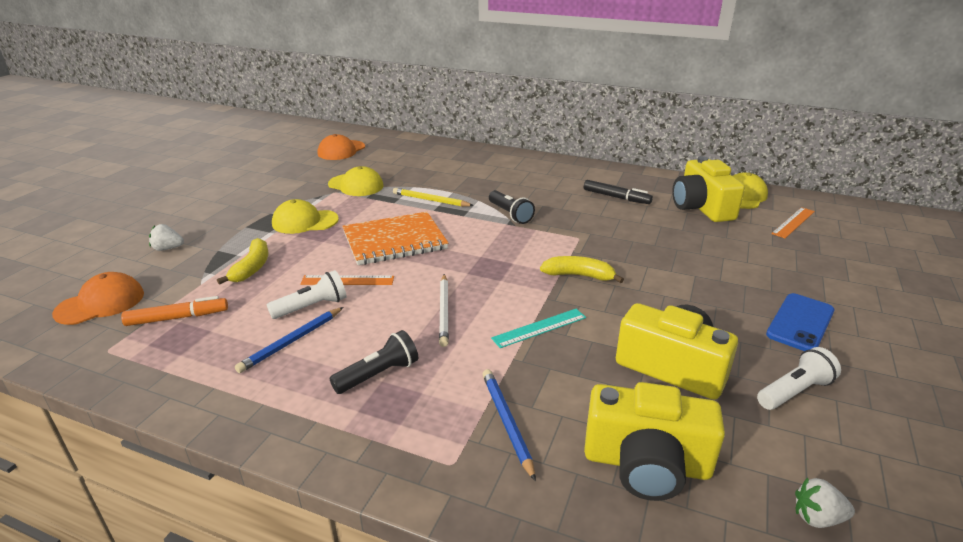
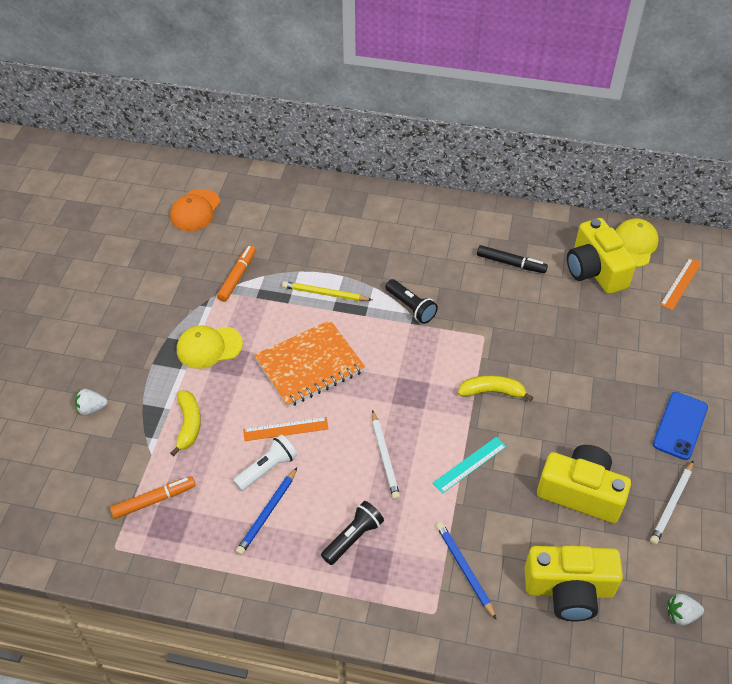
camera: 10 degrees left, 20 degrees up
(100, 303) = (72, 493): orange cap -> none
(356, 185) = (237, 277): yellow cap -> orange marker
(794, 391) = (671, 504): white flashlight -> white pencil

